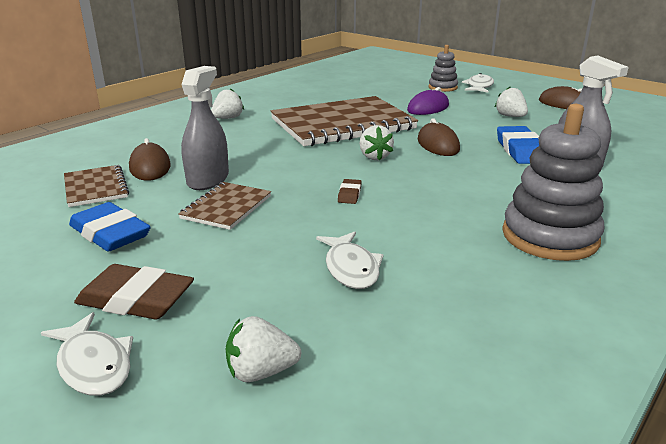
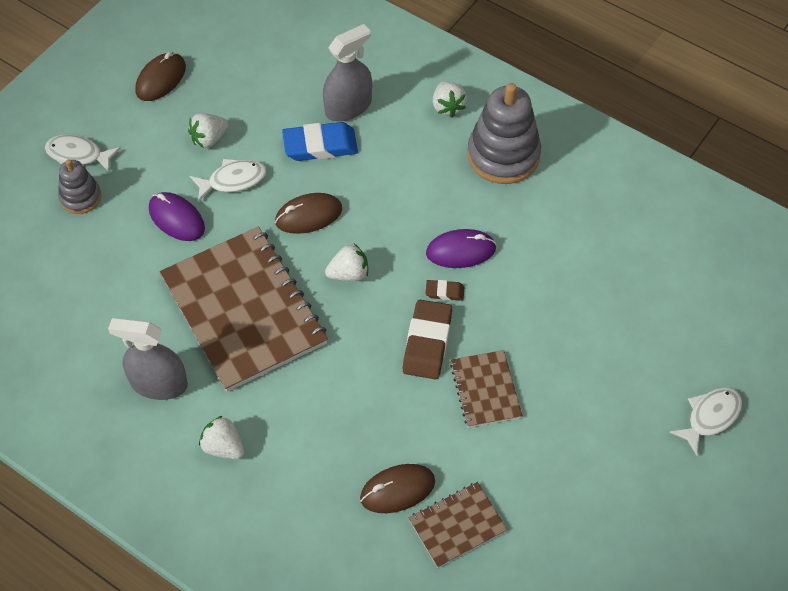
camera: 95 degrees left, 30 degrees up
(110, 233) = (549, 473): blue eraser -> none
(136, 299) = (639, 417): brown eraser -> brown eraser (427, 342)
(208, 179) = (425, 422): grey spray bottle -> grey spray bottle (158, 383)
(226, 207) = (485, 390): brown notebook -> brown notebook turned 60 degrees clockwise
(261, 372) = (694, 324): white strawberry -> white strawberry (447, 107)
(351, 268) = (572, 284): white fish -> white fish (233, 180)
(401, 204) = (461, 251): none -> purple mouse

